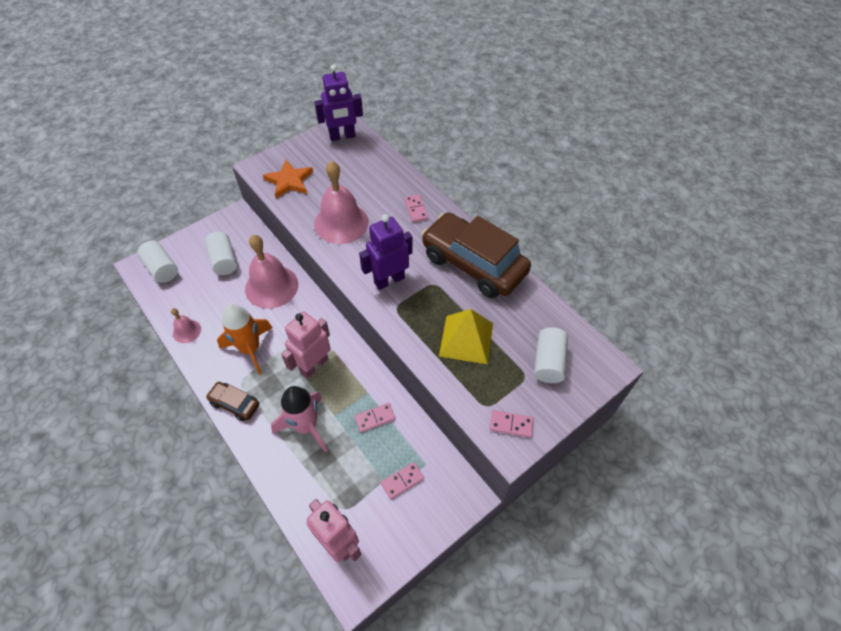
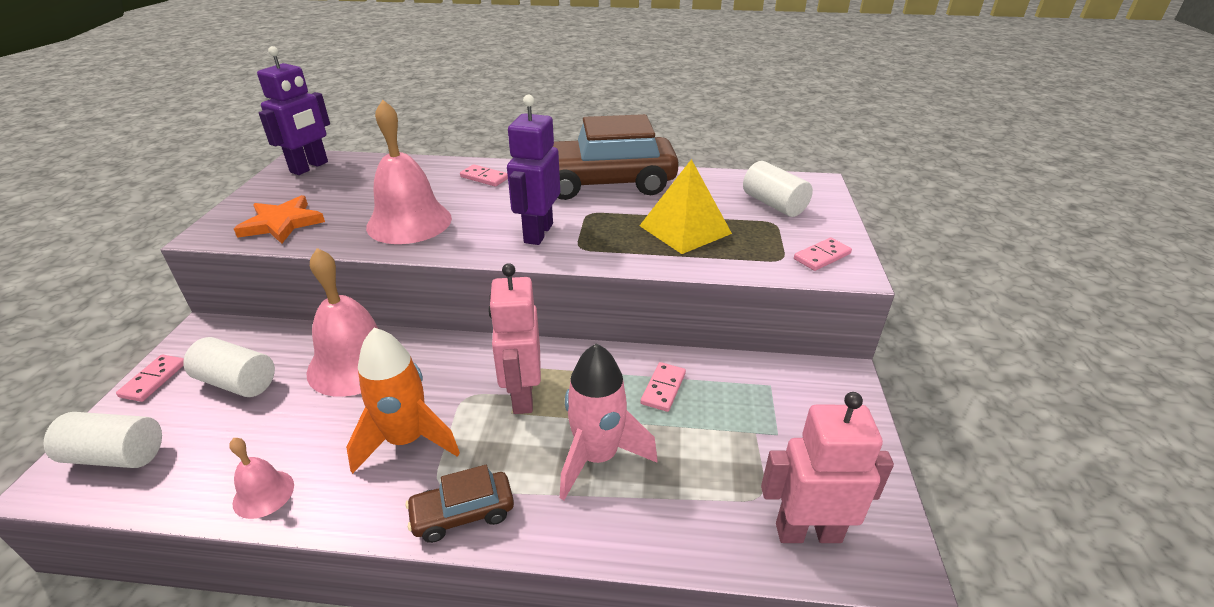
camera: 45 degrees left, 20 degrees down
(402, 481) = (773, 416): pink domino -> pink domino (154, 380)

